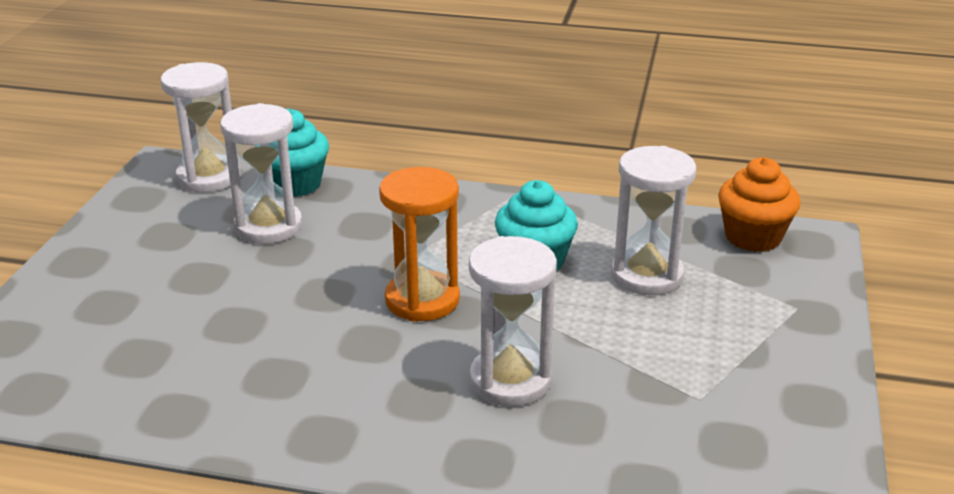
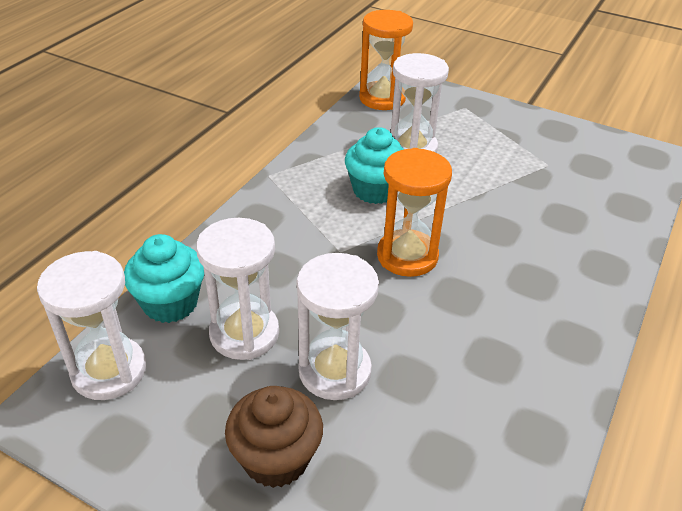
camera: 75 degrees left, 10 degrees up
(129, 269) = (276, 458): none -> brown cupcake
(510, 380) = (519, 234): white hourglass -> white hourglass (334, 371)
(753, 237) = (382, 98): orange cupcake -> orange hourglass

